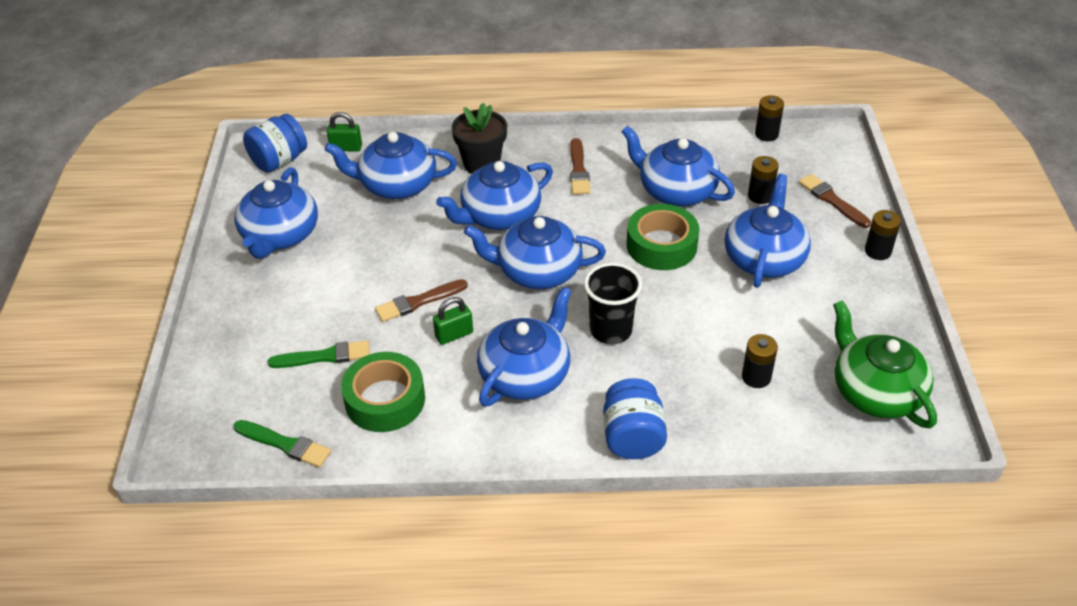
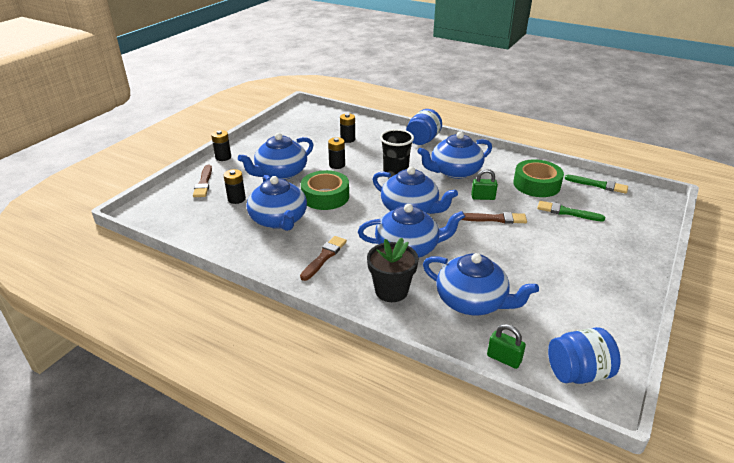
camera: 150 degrees left, 10 degrees down
(280, 235) = (586, 296): blue teapot -> none
(284, 444) = (598, 185): green brush -> green brush turned 150 degrees clockwise
(766, 134) = (173, 230): black battery -> black battery (337, 165)
(875, 392) = (306, 122): green teapot -> none

